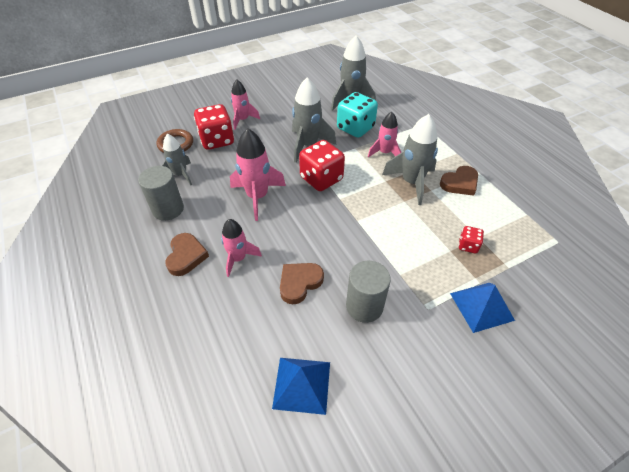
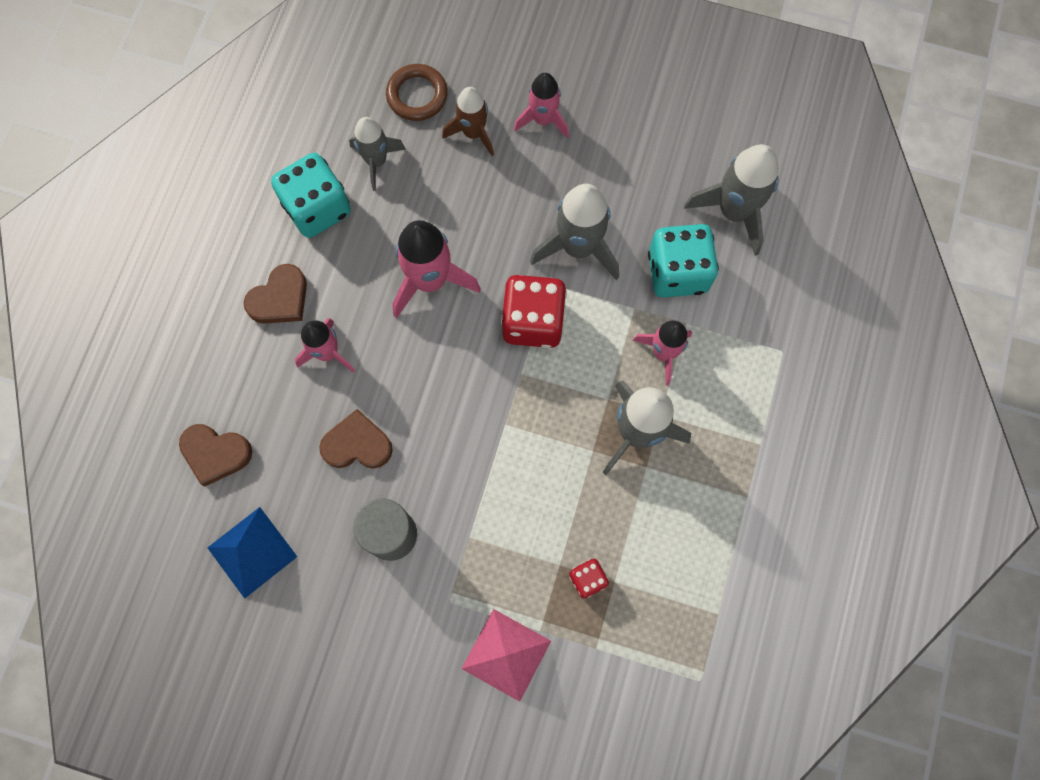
camera: 45 degrees right, 25 degrees up
(168, 209) = (317, 208): grey cylinder -> turquoise dice
(217, 140) = (473, 133): red dice -> brown rocket
(459, 183) = (697, 492): brown heart -> brown heart (216, 454)
(481, 306) = (506, 654): blue pyramid -> pink pyramid

